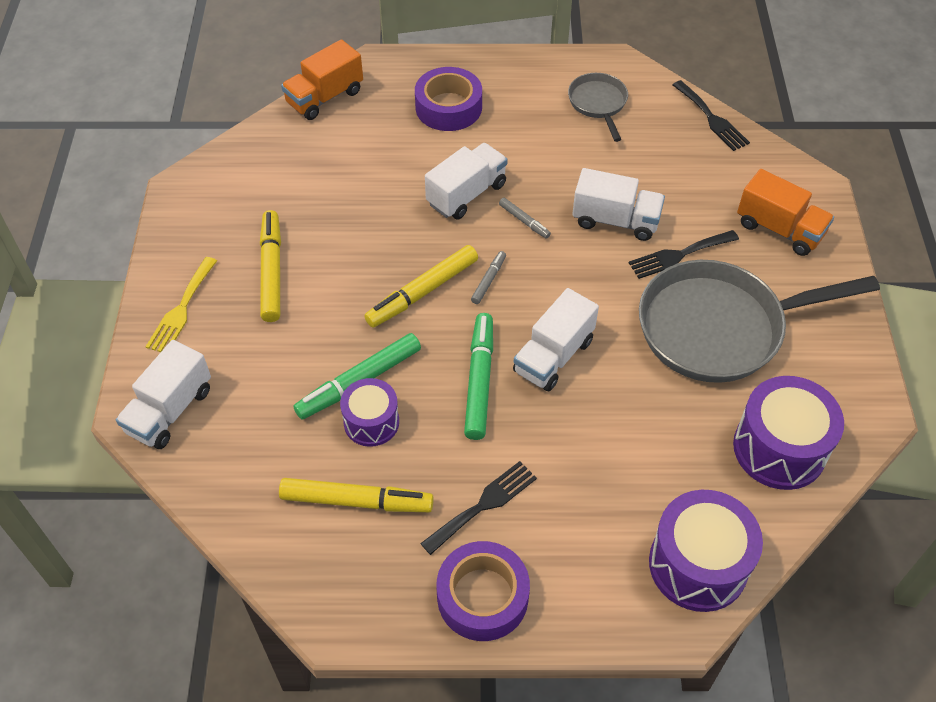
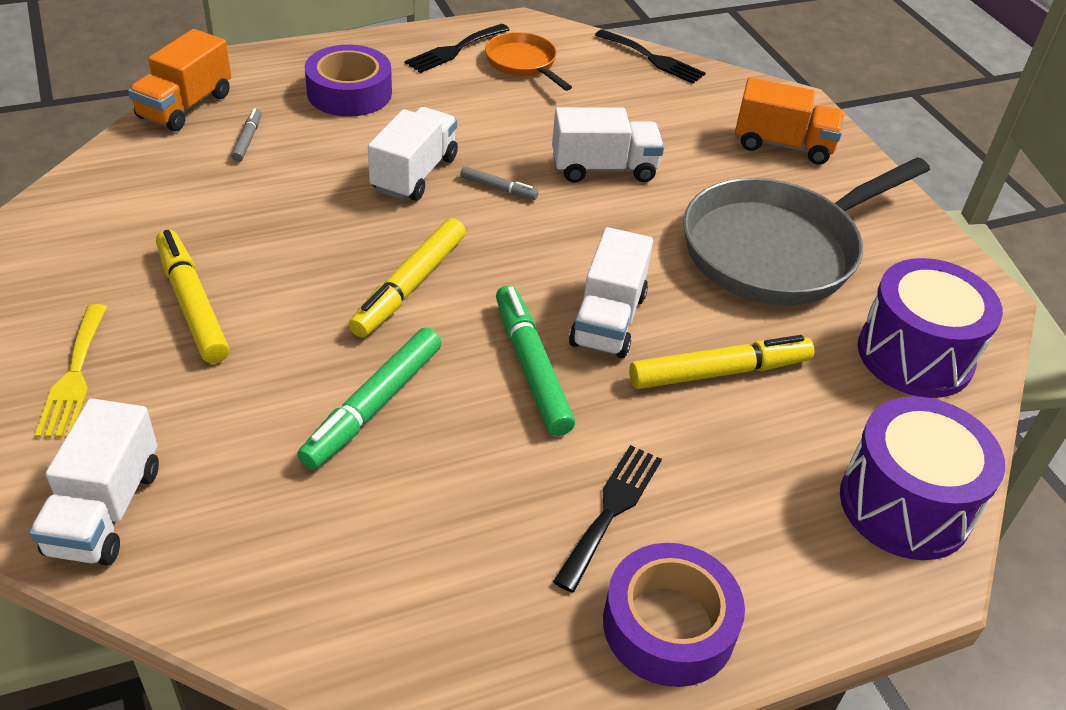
camera: 25 degrees left, 10 degrees down
(356, 501) = (437, 553): yellow marker -> yellow marker (719, 372)
(371, 422) = (412, 450): purple drum -> none
(488, 280) = (487, 256): grey marker -> grey marker (247, 139)
(598, 103) = (523, 63): grey pan -> orange pan
(679, 255) = (692, 188): black fork -> black fork (454, 50)

